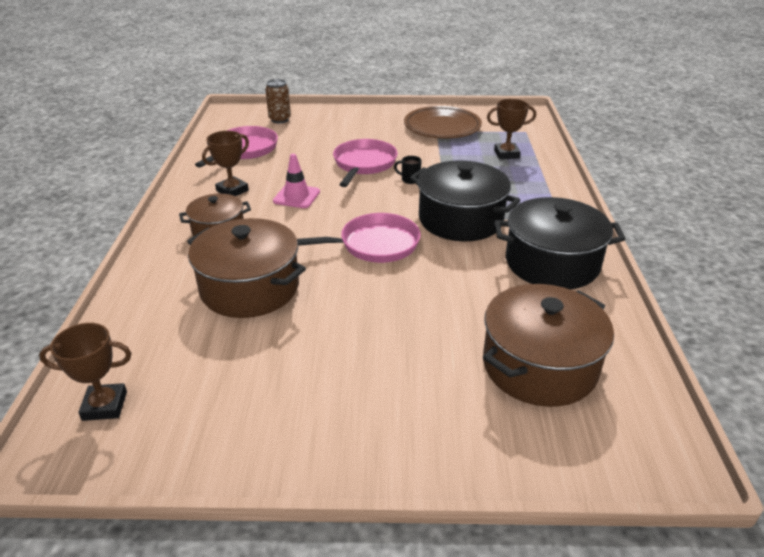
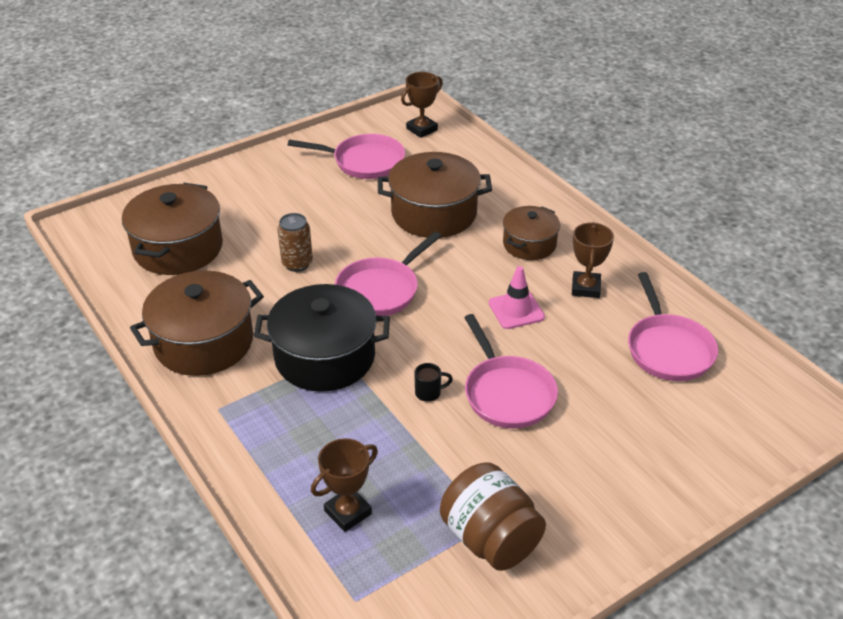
camera: 145 degrees right, 5 degrees up
(234, 388) = (364, 162): none -> pink pan
(280, 119) = (722, 430): brown can -> brown can (297, 264)
(442, 127) = (490, 539): brown plate -> brown jar
(552, 263) = (204, 342): black pot -> brown pot

